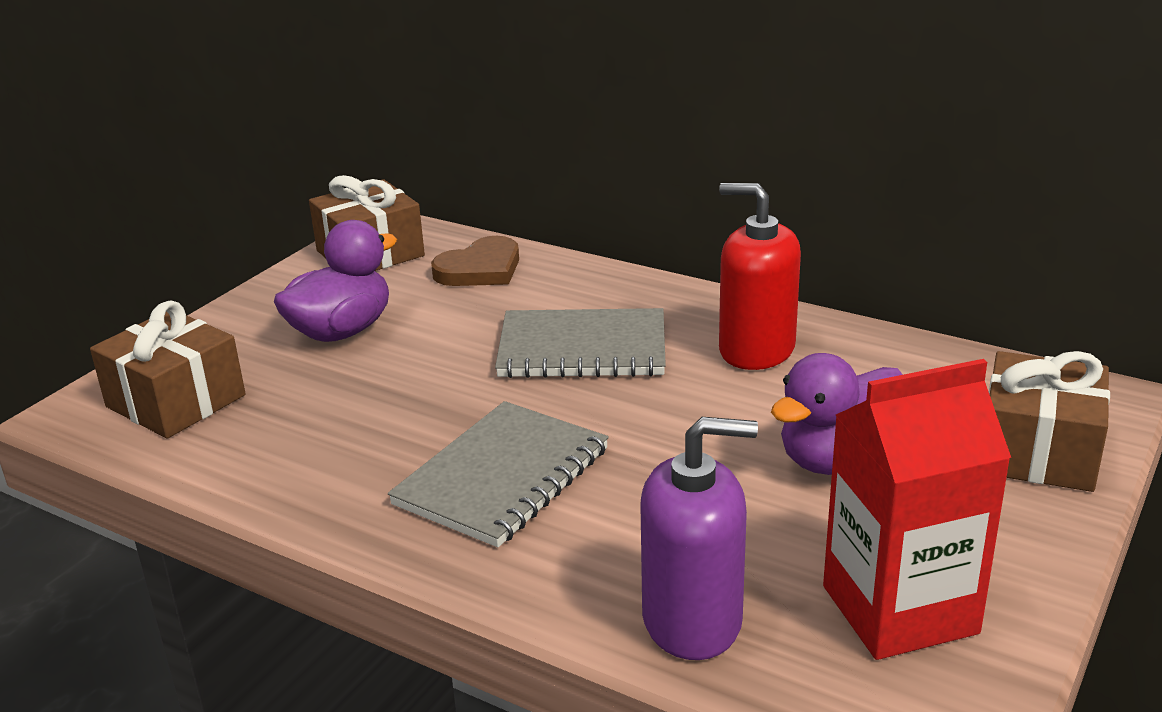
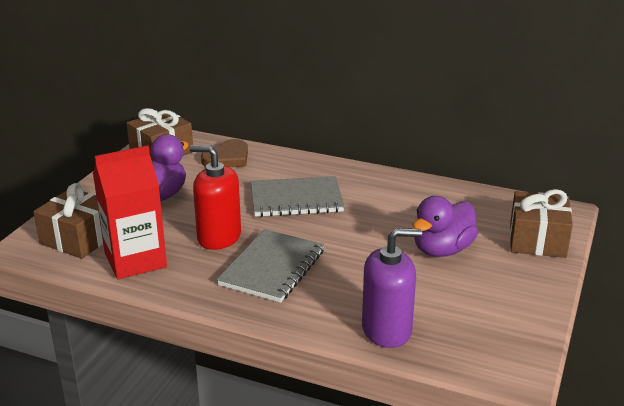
camera: 10 degrees left, 0 degrees up
(756, 350) = (388, 196): red soap dispenser -> red soap dispenser (219, 237)
(899, 609) = (484, 318): red carton -> red carton (135, 260)

